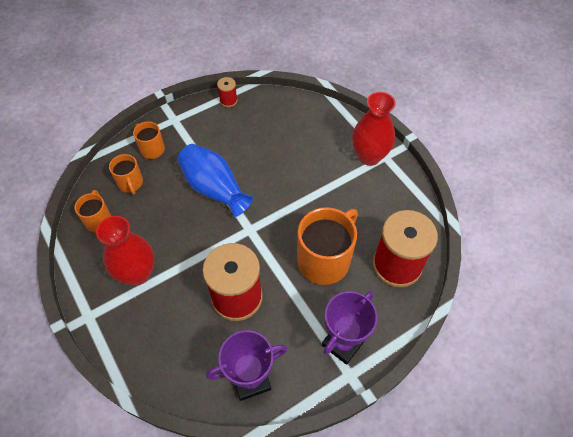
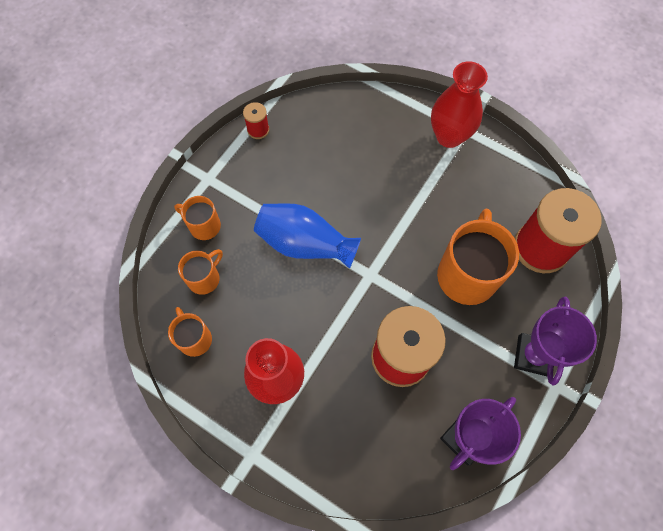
camera: 25 degrees left, 10 degrees up
(130, 183) = (204, 278): orange mug -> orange mug turned 90 degrees counterclockwise

